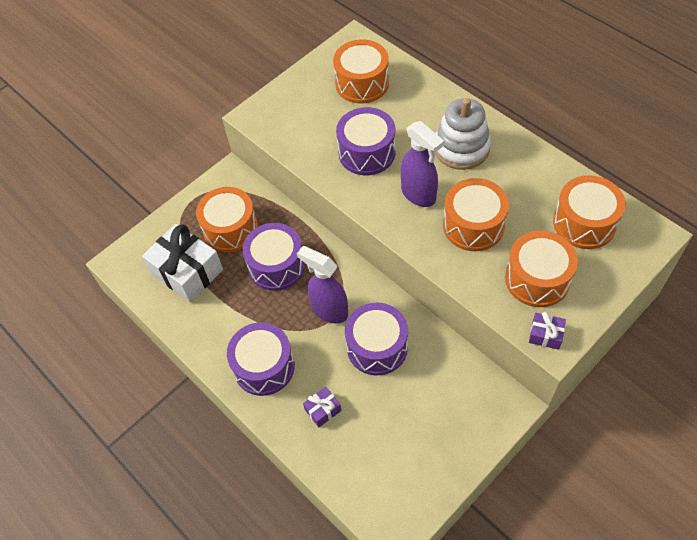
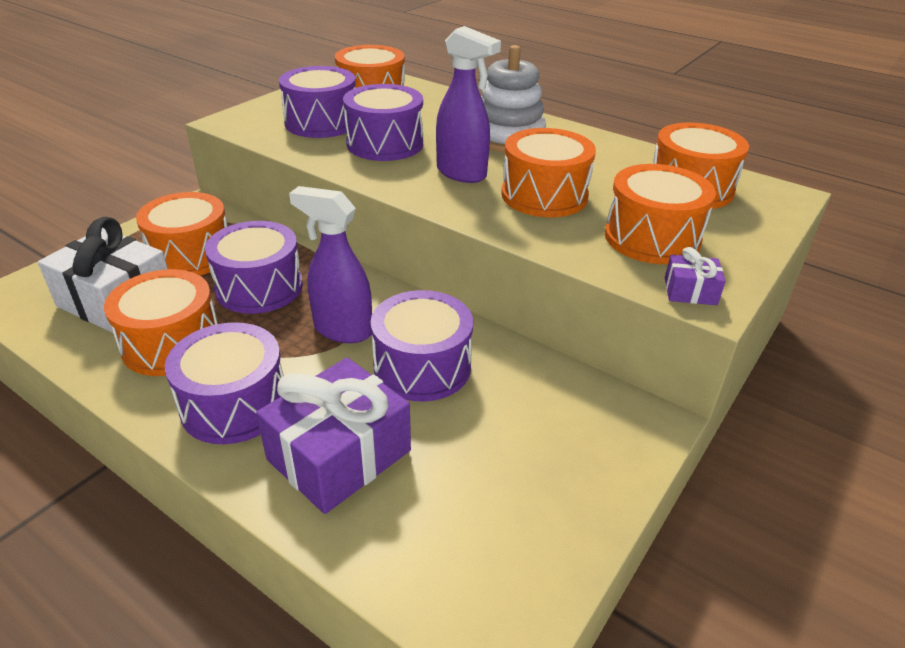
camera: 15 degrees left, 20 degrees down
(224, 313) = (171, 344): none -> orange drum
(321, 120) = (321, 122): none -> purple drum
(323, 410) = (339, 455): purple gift -> purple gift, size x2.19

